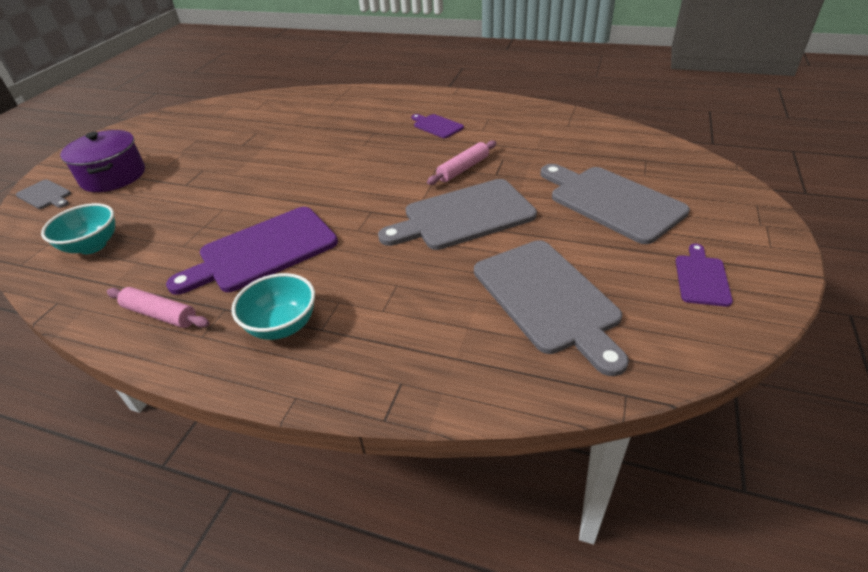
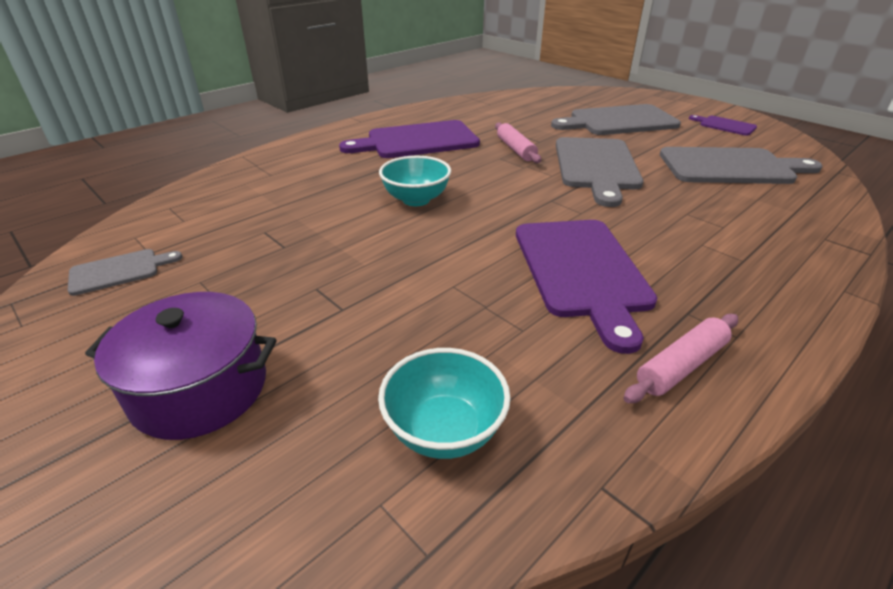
camera: 65 degrees left, 5 degrees down
(45, 195) = (141, 509): grey cutting board -> grey cutting board (119, 271)
(282, 326) = (732, 280): turquoise bowl -> turquoise bowl (416, 199)
(437, 126) = (417, 141): purple cutting board -> purple cutting board, size x2.03

